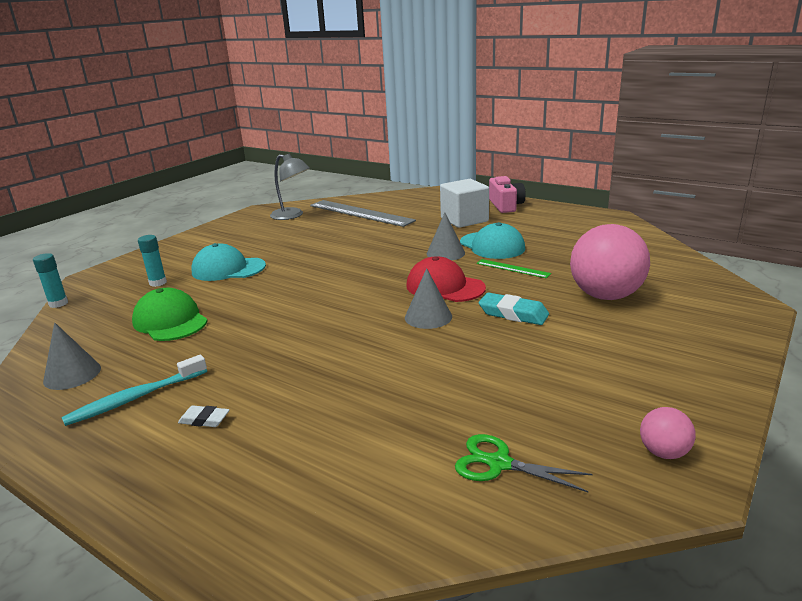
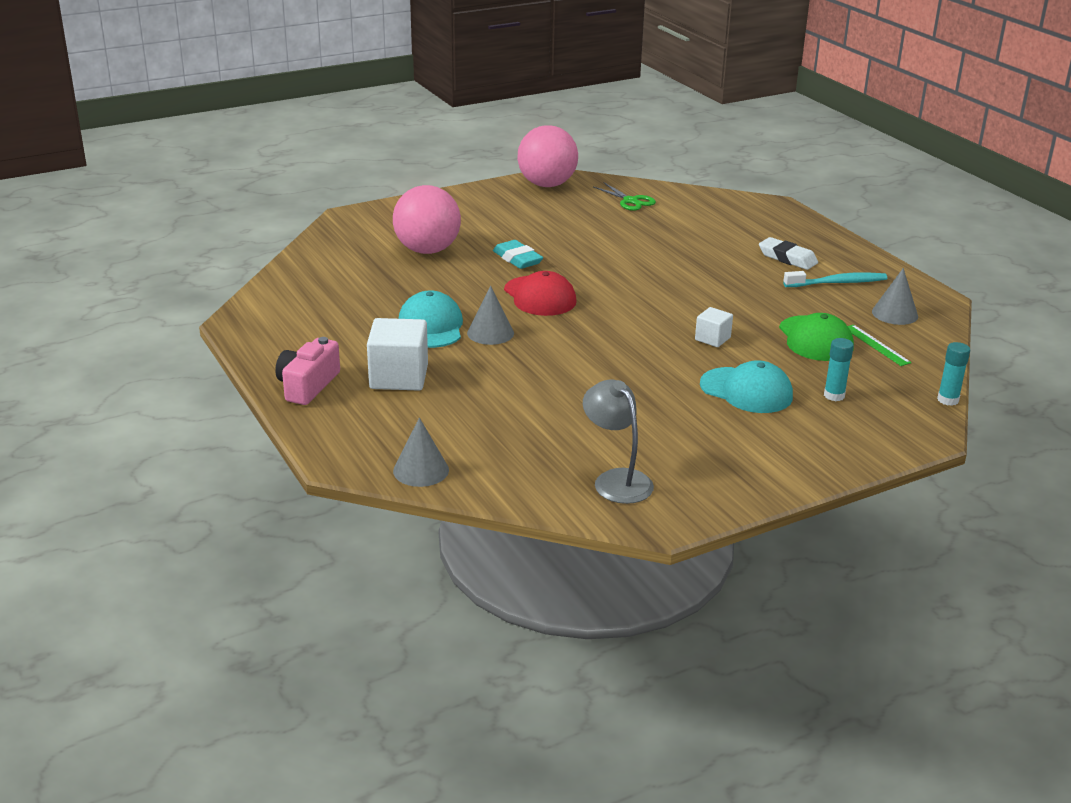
camera: 155 degrees left, 5 degrees up
(204, 420) = (787, 258): white eraser -> white eraser, size x1.69
(268, 295) = (712, 339): none -> white cube
(360, 213) = (511, 446): grey ruler -> none
(428, 317) = (584, 276): grey cone -> grey cone (421, 470)
(512, 268) = (455, 295): green ruler -> green ruler (876, 345)
(663, 452) = (547, 185): pink ball -> pink ball, size x2.21

